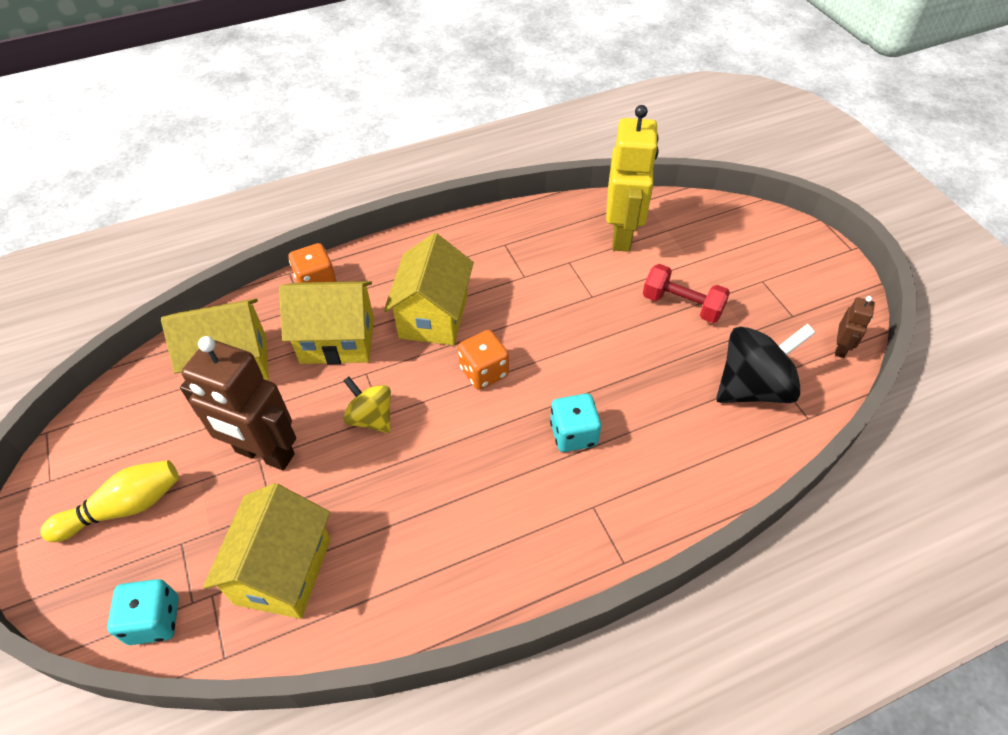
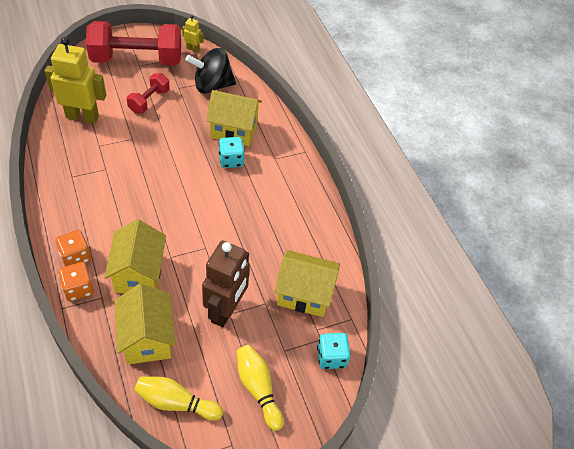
camera: 95 degrees left, 0 degrees up
(129, 408) = (176, 402): none -> yellow bowling pin
(371, 418) = (206, 253): yellow spinning top -> none
(434, 316) = (129, 219): yellow house -> yellow house (233, 130)
(484, 371) = (181, 196): orange dice -> orange dice (75, 256)
(753, 387) = (212, 86): black spinning top -> black spinning top turned 75 degrees counterclockwise
(774, 276) = (137, 60): none -> red dumbbell
(841, 348) = (193, 49): brown robot -> yellow robot

